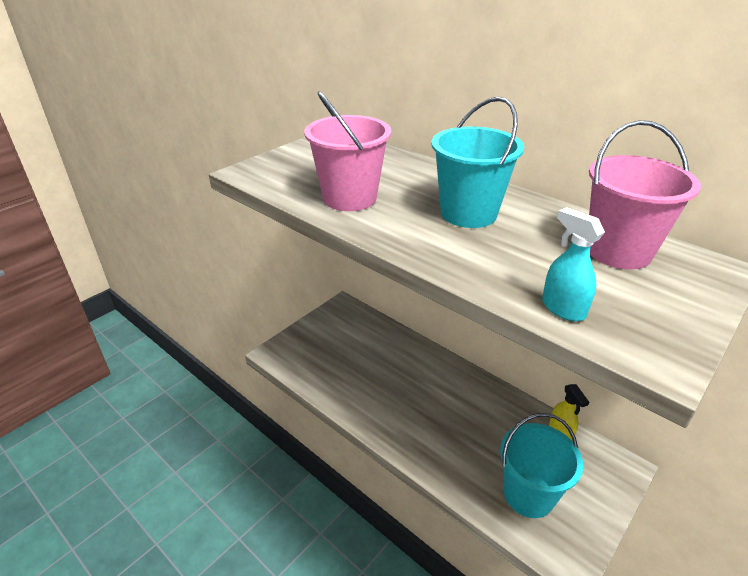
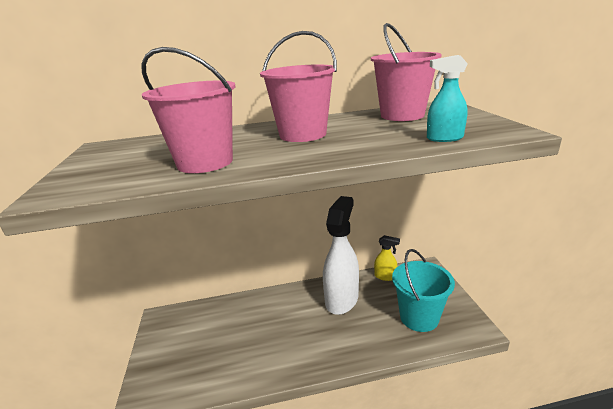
camera: 50 degrees left, 10 degrees down
(468, 213) = (303, 134): turquoise bucket -> pink bucket
(485, 412) = (342, 299): none -> white spray bottle

